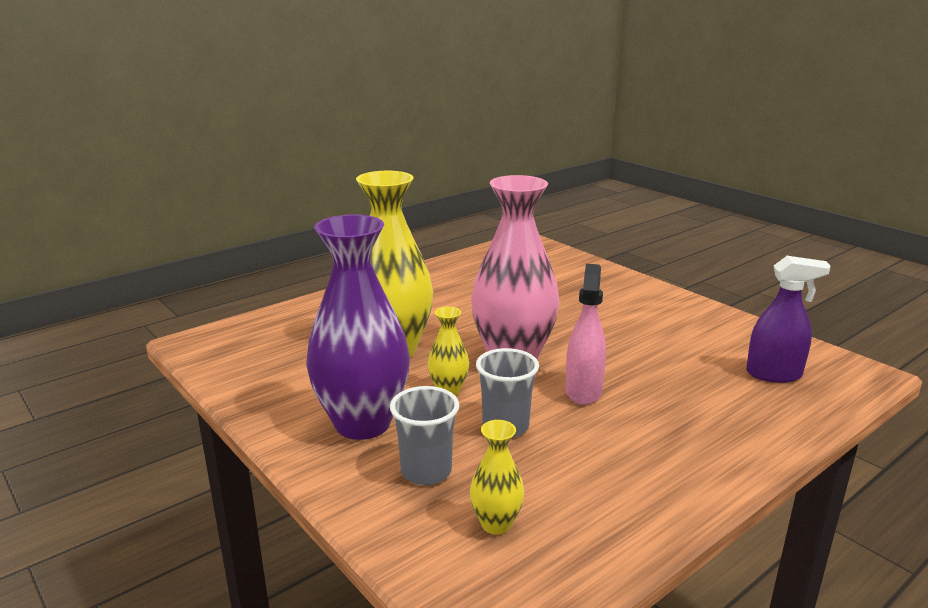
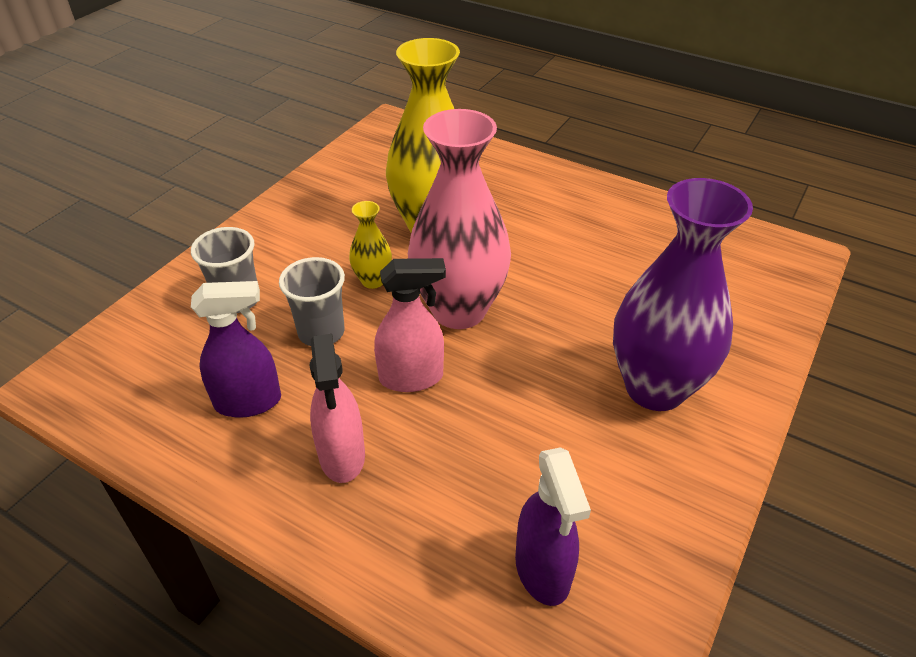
camera: 70 degrees right, 20 degrees up
(362, 423) = (298, 246): purple vase -> purple vase (655, 388)
(496, 524) = (173, 357): yellow vase -> none
(582, 478) = (248, 402): none -> purple spray bottle
(661, 436) = (342, 456): none -> pink spray bottle

